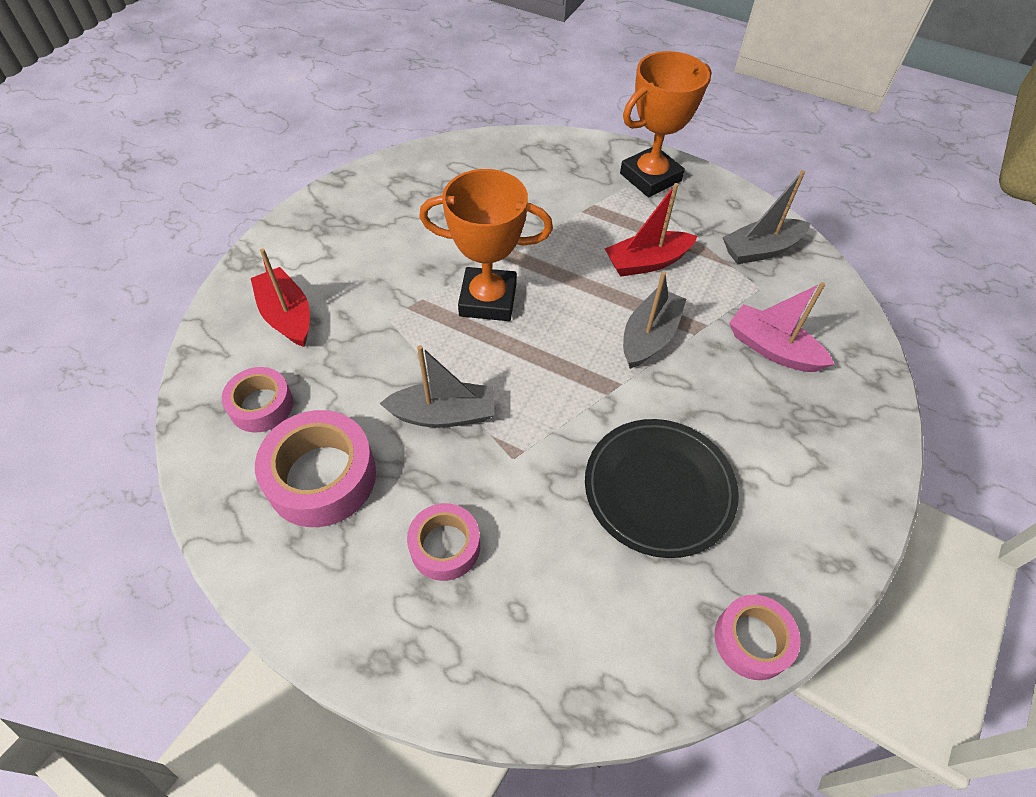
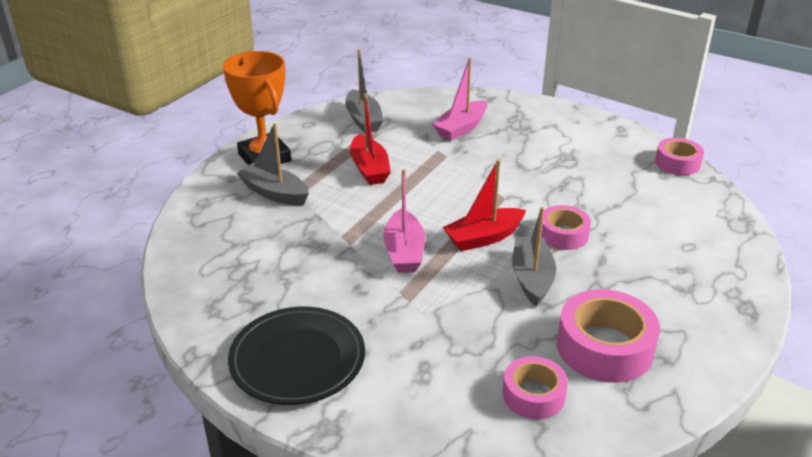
camera: 85 degrees left, 20 degrees down
(287, 316) = (416, 386): red boat -> red boat (484, 238)
(445, 546) = (650, 278): pink tape -> pink tape (563, 234)
(488, 300) = (404, 252): orange trophy -> pink boat
(649, 337) = (449, 175): grey boat -> grey boat (274, 193)
(659, 489) = (583, 184): black plate -> black plate (297, 360)

